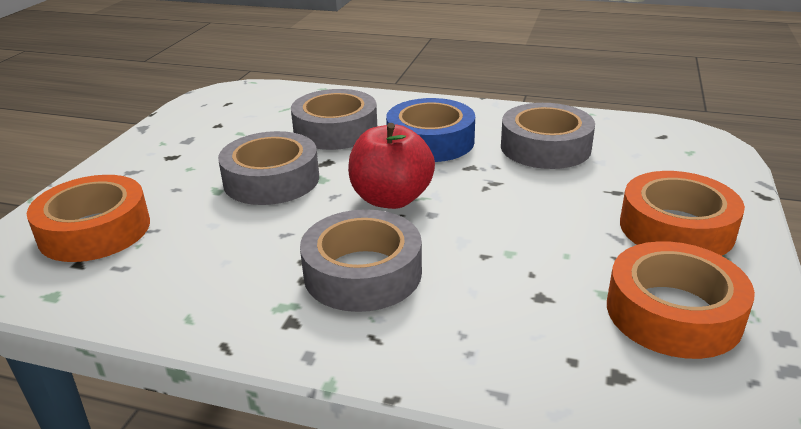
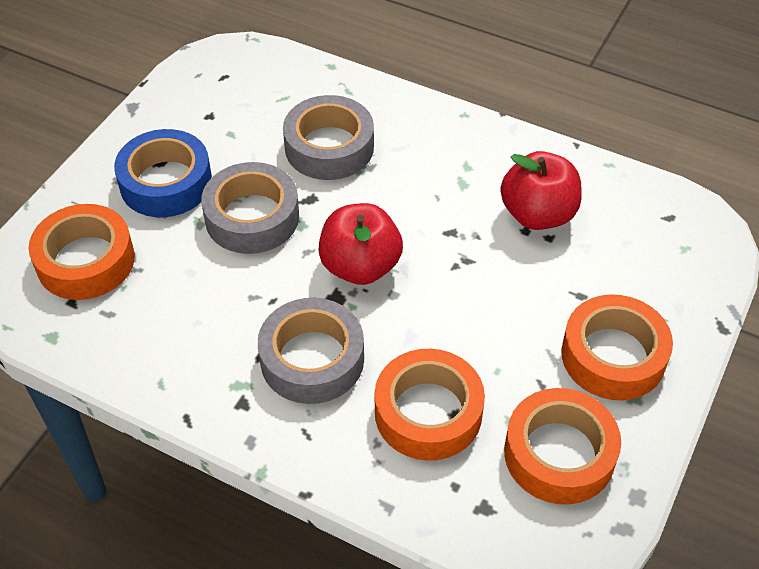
camera: 10 degrees right, 20 degrees up
(430, 141) = (422, 183): blue tape -> blue tape (166, 182)
(509, 299) = (428, 412): none -> orange tape
(545, 147) = (538, 214): grey tape -> red apple

